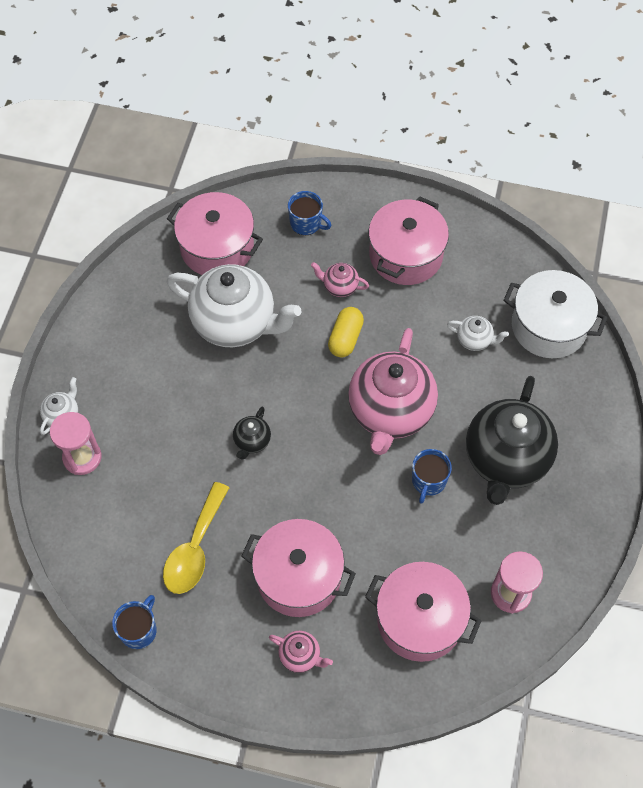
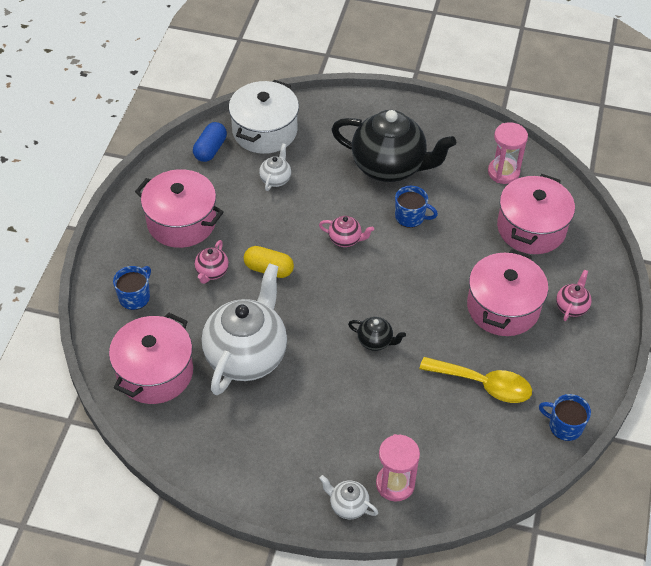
camera: 90 degrees left, 10 degrees down
(390, 412) = (345, 239): pink teapot -> pink teapot, size x0.43
(513, 274) = (210, 149): none -> blue capsule

